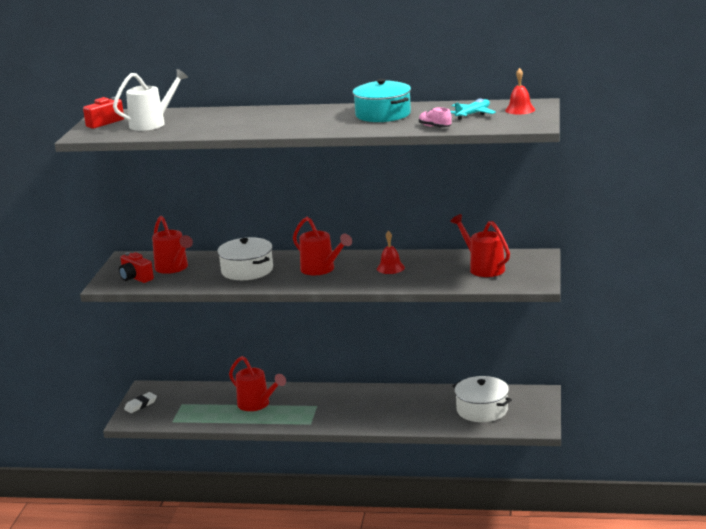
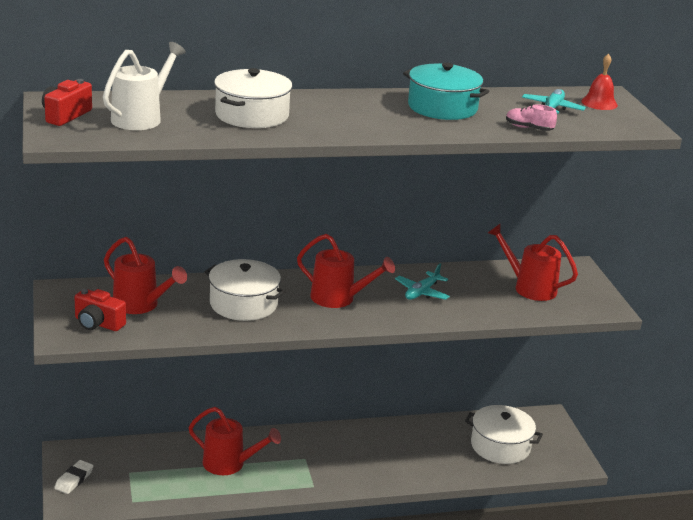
camera: 25 degrees left, 5 degrees up
(231, 121) = (252, 115): none -> white pot
(390, 268) = (422, 292): red bell -> turquoise plane

